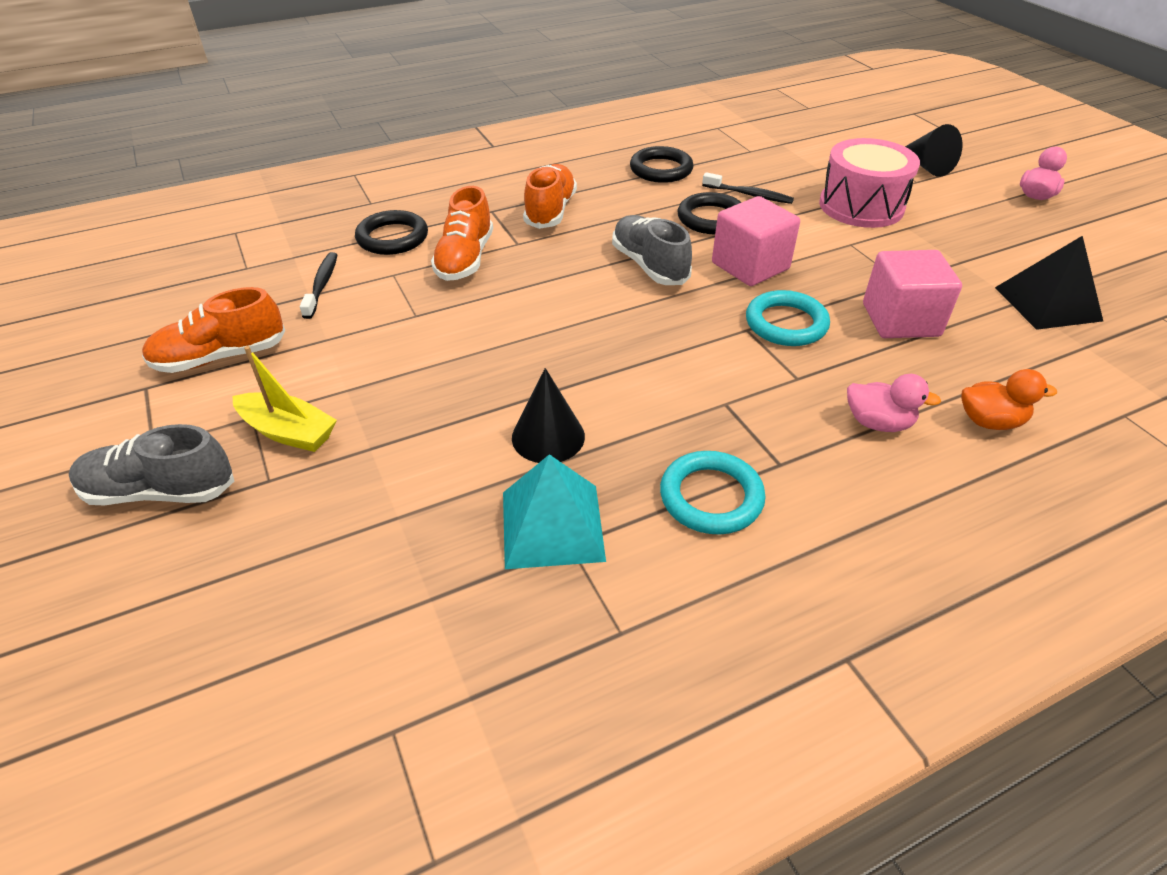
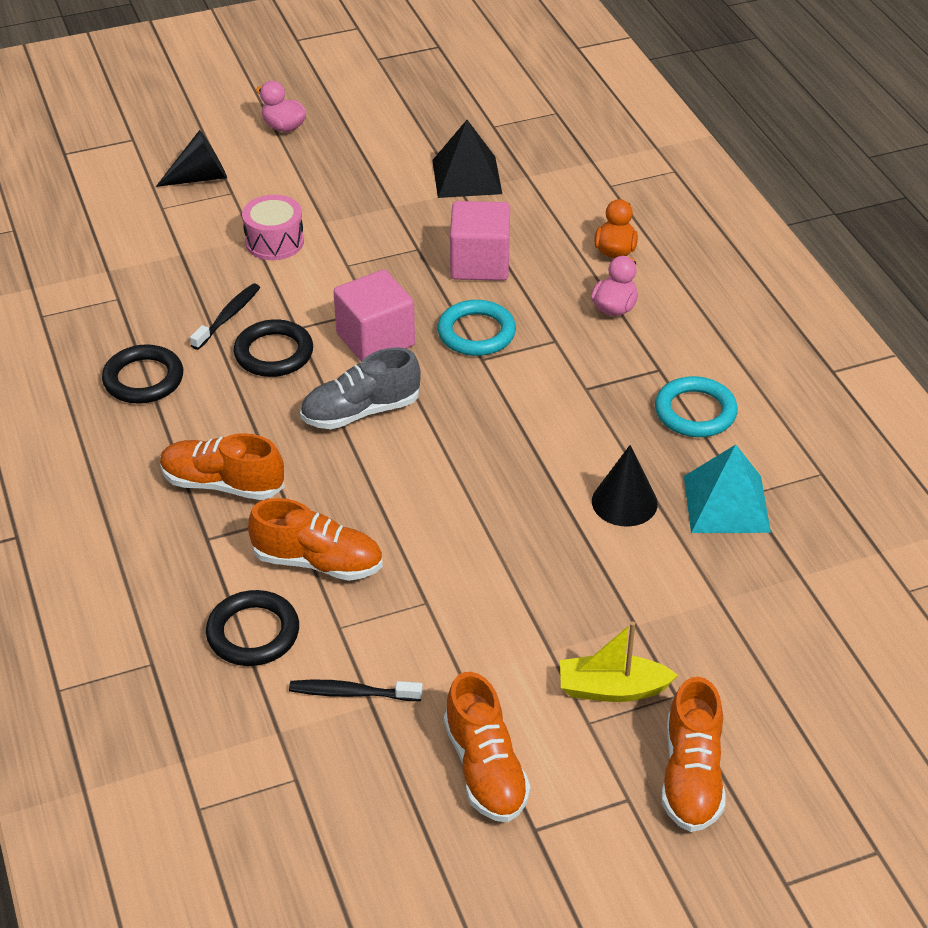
camera: 85 degrees left, 0 degrees up
(160, 491) = (691, 776): grey shoe -> orange shoe
(288, 432) = (612, 689): yellow boat -> yellow boat turned 120 degrees counterclockwise
(861, 206) = (274, 242): pink drum -> pink drum, size x0.65

